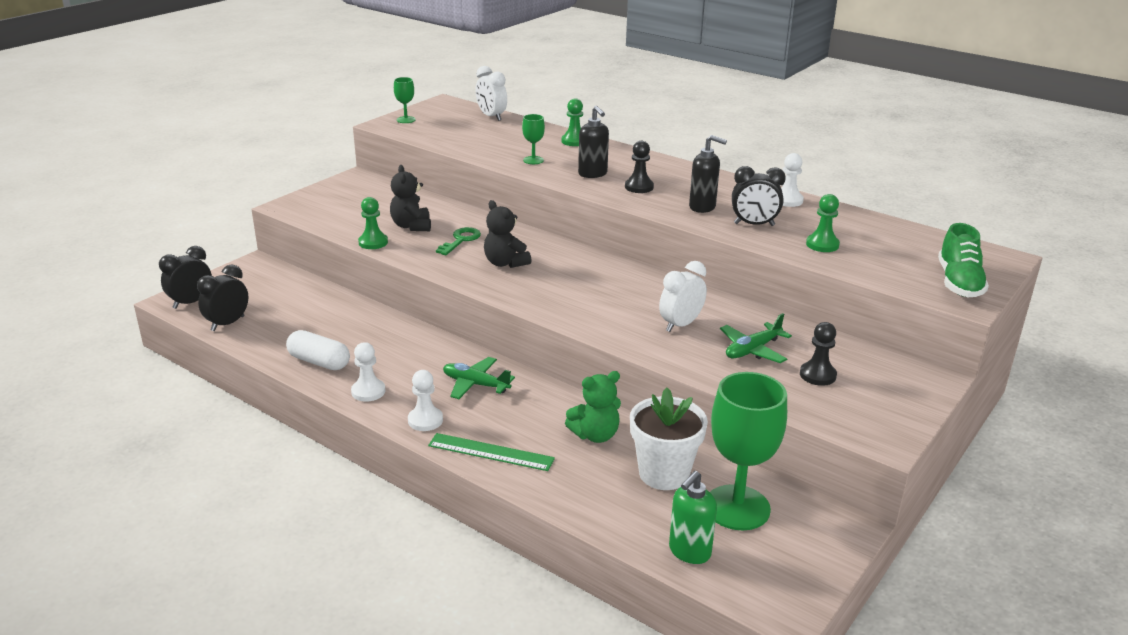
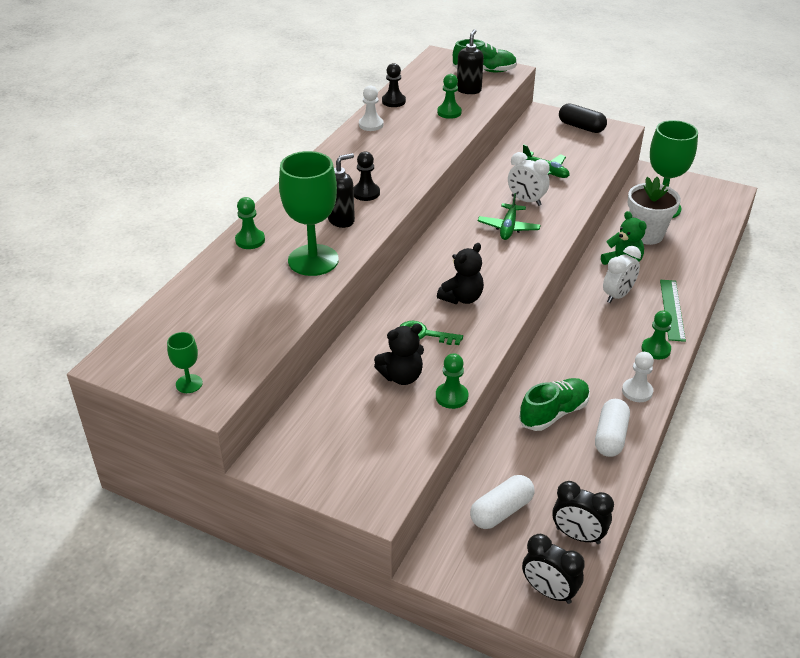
camera: 100 degrees left, 10 degrees up
(279, 295) = (501, 511): none -> white capsule
(369, 338) = (554, 413): none -> green shoe
(425, 420) = (655, 349): white pawn -> green pawn
(475, 384) = (593, 332): green plane -> green plane (508, 227)
(491, 117) = (171, 311): white clock -> white clock (617, 295)
(533, 160) = (313, 260): green goblet -> green goblet, size x2.22
(689, 552) = (711, 222): green soap dispenser -> none
(702, 207) = (399, 160): black soap dispenser -> black soap dispenser (469, 90)
(754, 224) = (425, 138): black clock -> none
(817, 375) = (563, 149): black pawn -> black pawn (393, 101)
(891, 404) = (581, 127): none -> black capsule

